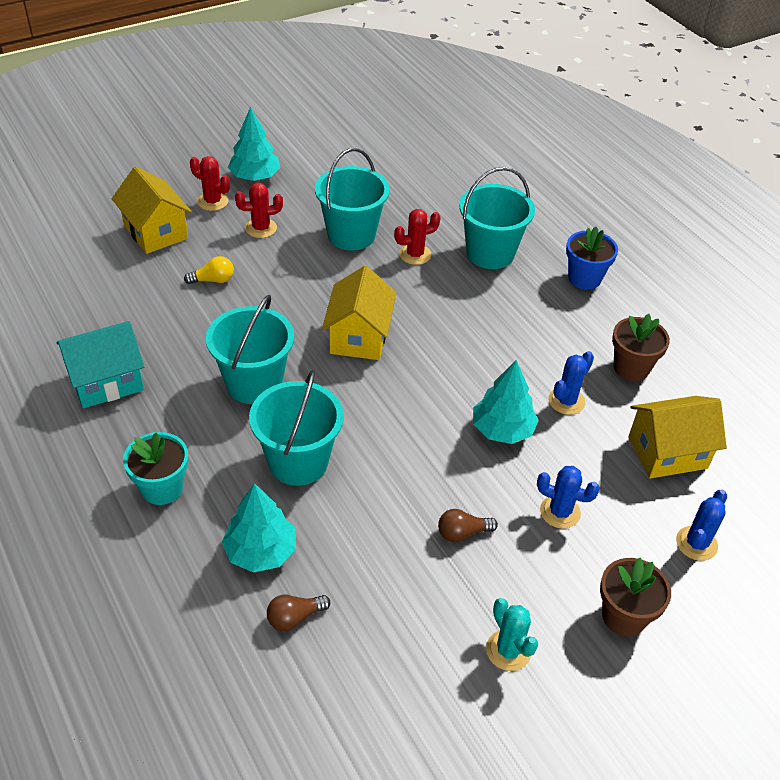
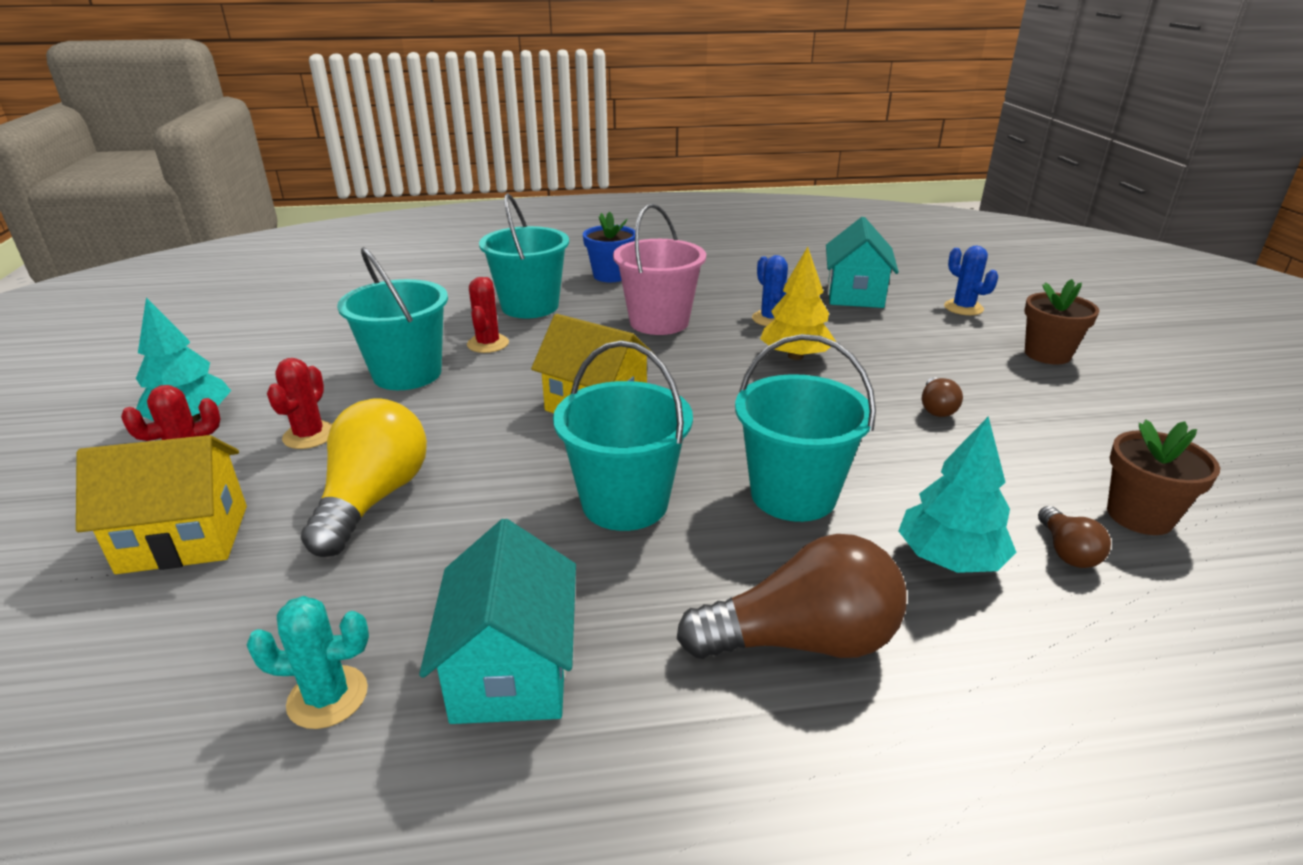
camera: 65 degrees left, 15 degrees down
(162, 488) = (802, 640): turquoise flower pot -> brown light bulb
(213, 280) = (373, 499): yellow light bulb -> yellow light bulb, size x2.08
(502, 430) = (795, 356): turquoise tree -> yellow tree
(508, 650) = (1097, 417): turquoise cactus -> turquoise cactus (328, 697)
(512, 333) = (659, 322): none -> pink bucket
(560, 512) = (916, 353): blue cactus -> none
(631, 367) = (743, 284): brown flower pot -> brown flower pot (1139, 516)
(667, 452) = (855, 294): yellow house -> turquoise house

